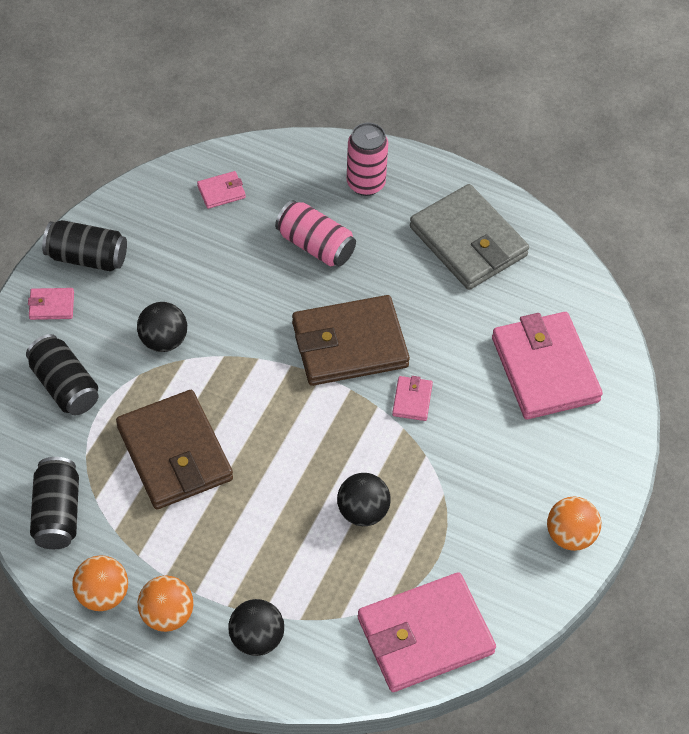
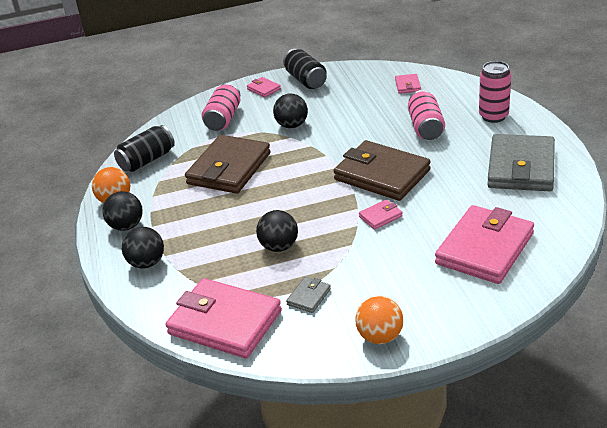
camera: 55 degrees right, 20 degrees down
(65, 386) = (223, 119): black can -> pink can
(167, 615) = (126, 226): orange ball -> black ball
(221, 192) = (408, 85): pink wallet -> pink wallet turned 60 degrees clockwise
(462, 545) = (309, 297): none -> grey wallet

